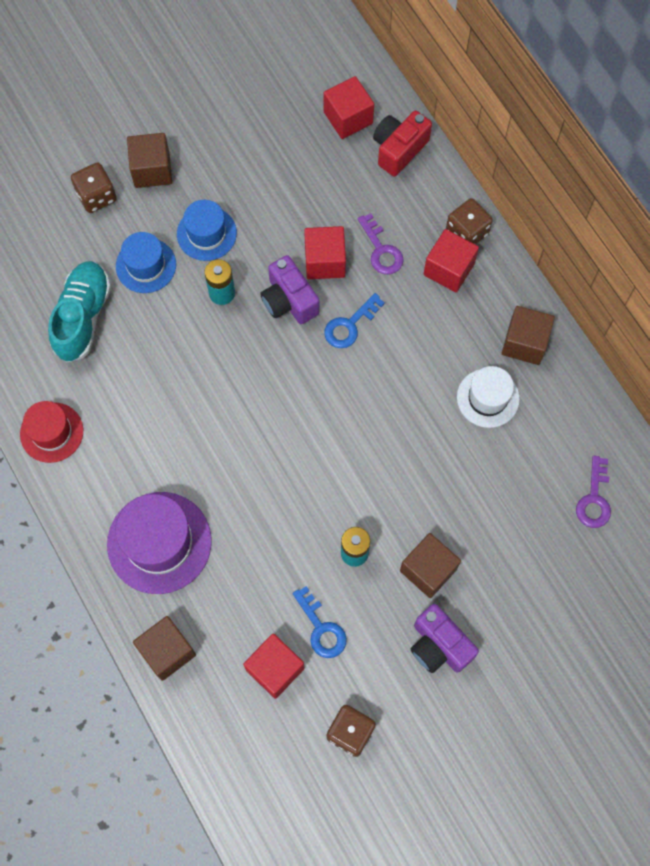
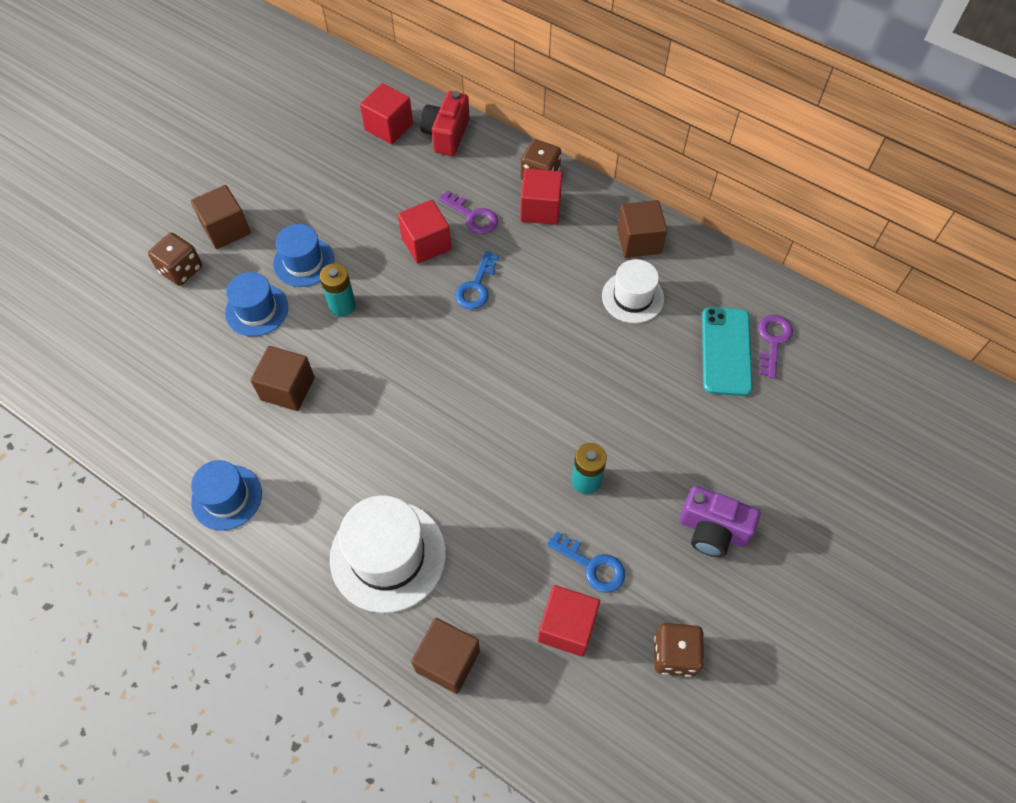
camera: 25 degrees left, 10 degrees down
(51, 432) = (227, 497): red hat -> blue hat
(83, 317) = (213, 378): turquoise shoe -> none
(159, 542) = (388, 555): purple hat -> white hat
(289, 300) = (409, 287): purple camera -> none
(428, 570) = (663, 466): brown cube -> brown cube (288, 388)
(544, 489) = (726, 351): none -> turquoise phone
(594, 498) = (773, 341): purple key -> purple key turned 150 degrees counterclockwise

